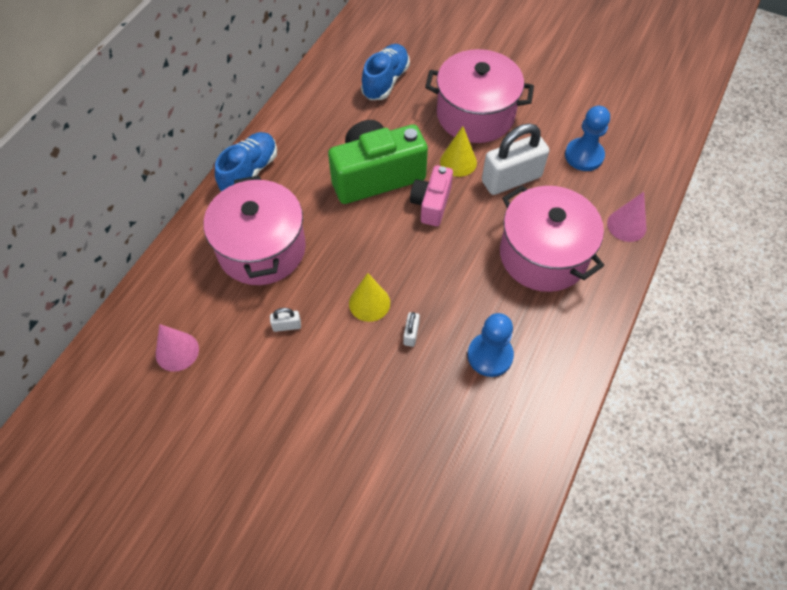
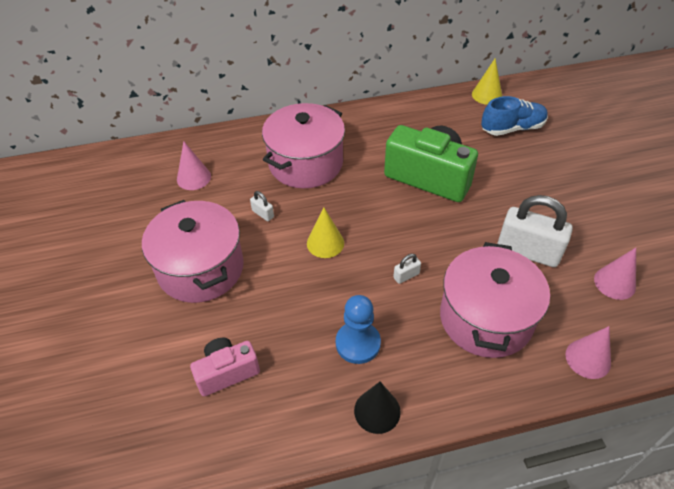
camera: 50 degrees right, 10 degrees down
(250, 172) = (354, 119): blue shoe -> none
(411, 334) = (325, 283): white padlock -> white padlock (406, 276)
(431, 204) = (445, 221): pink camera -> pink camera (227, 372)
(458, 162) = (500, 211): yellow cone -> yellow cone (487, 95)
(475, 114) = (555, 192): pink pot -> pink pot (201, 268)
(558, 388) = (377, 411): none -> black cone
(584, 156) = (614, 283): blue pawn -> pink cone

